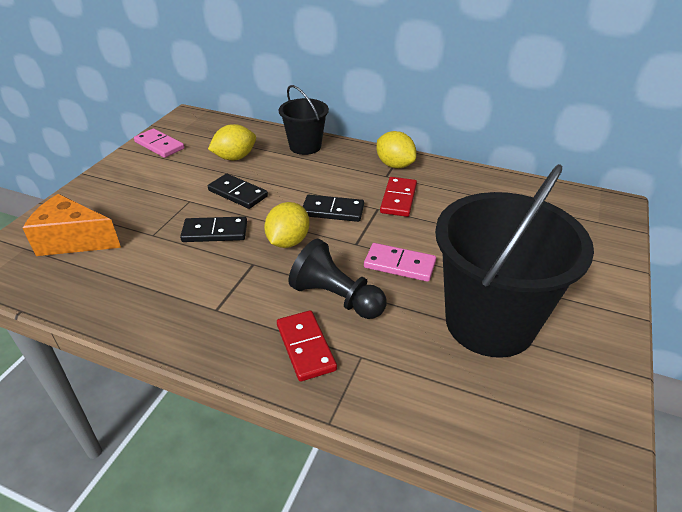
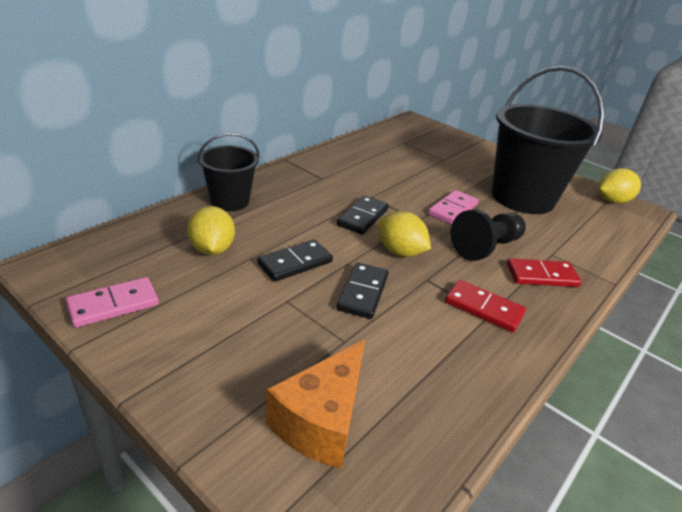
camera: 75 degrees left, 5 degrees down
(394, 165) = (307, 169): yellow lemon -> yellow lemon (612, 201)
(398, 199) = (362, 184): red domino -> red domino (483, 308)

